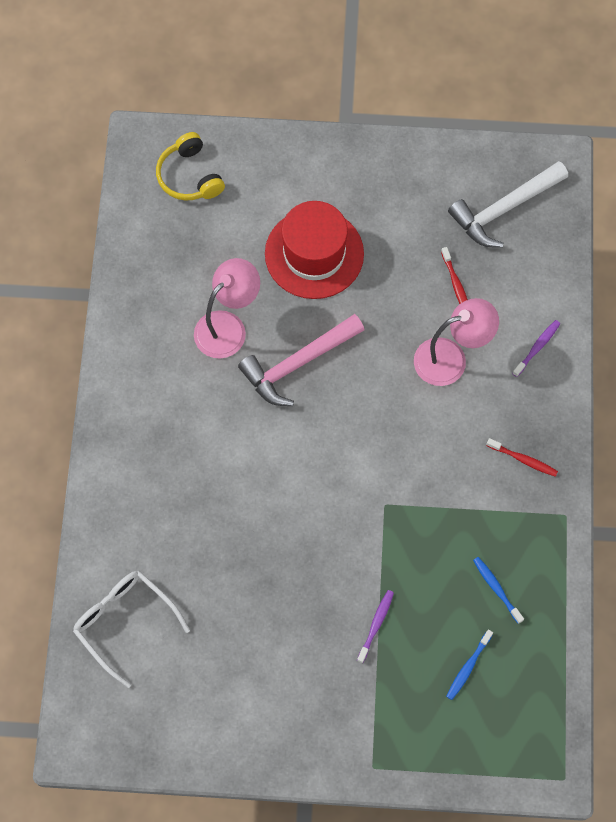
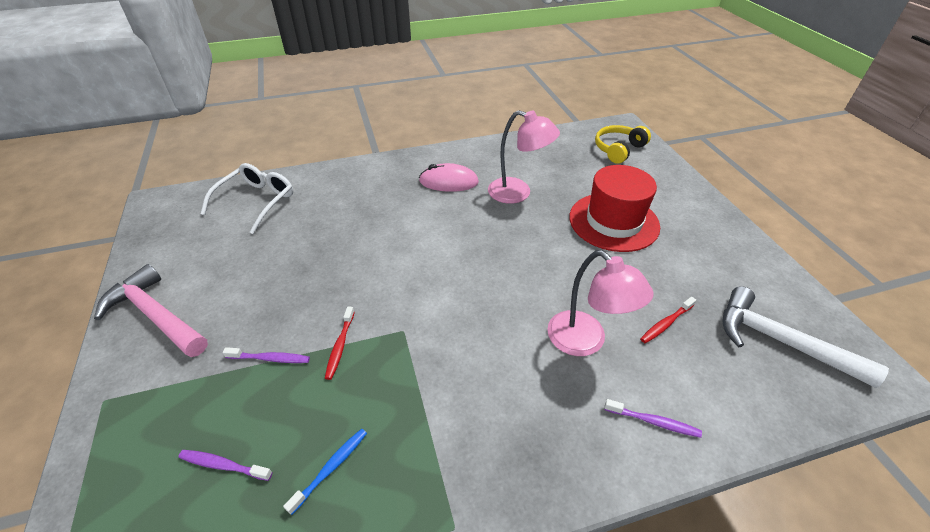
camera: 70 degrees right, 25 degrees down
(175, 394) = (448, 182): none -> pink mouse
(298, 364) = (511, 237): pink hammer -> pink hammer (155, 315)
(468, 667) = (223, 465): blue toothbrush -> purple toothbrush
(523, 459) = (507, 449): red toothbrush -> red toothbrush (340, 346)

